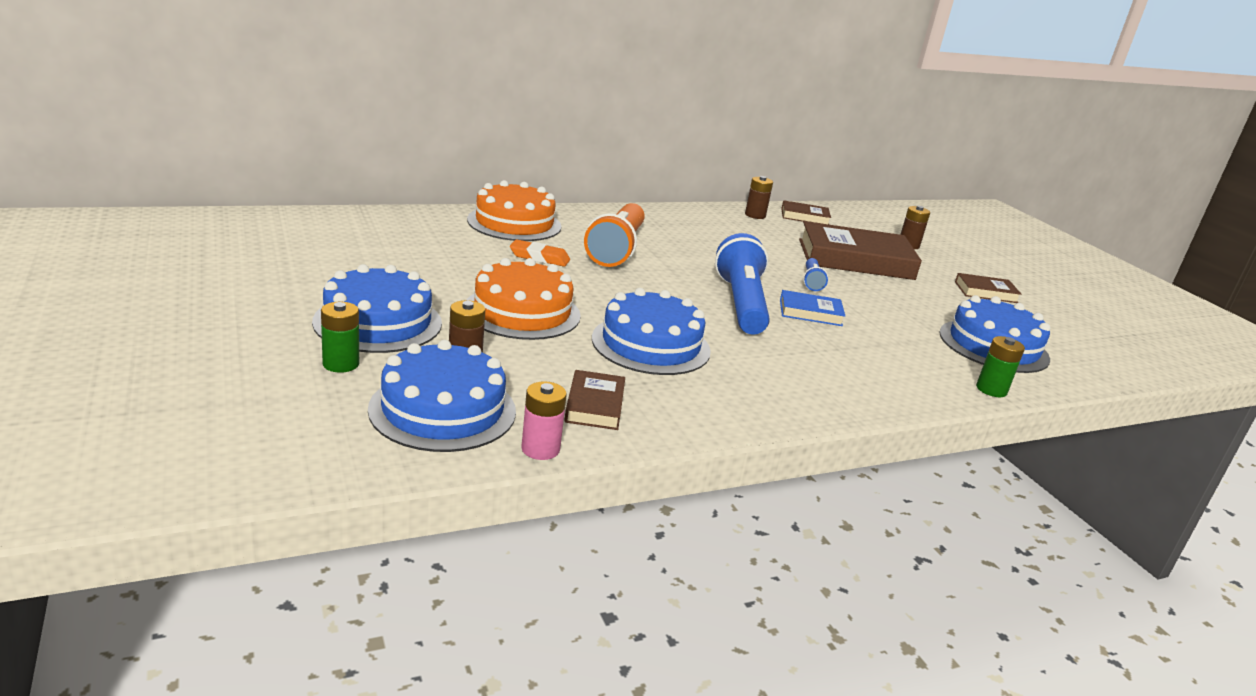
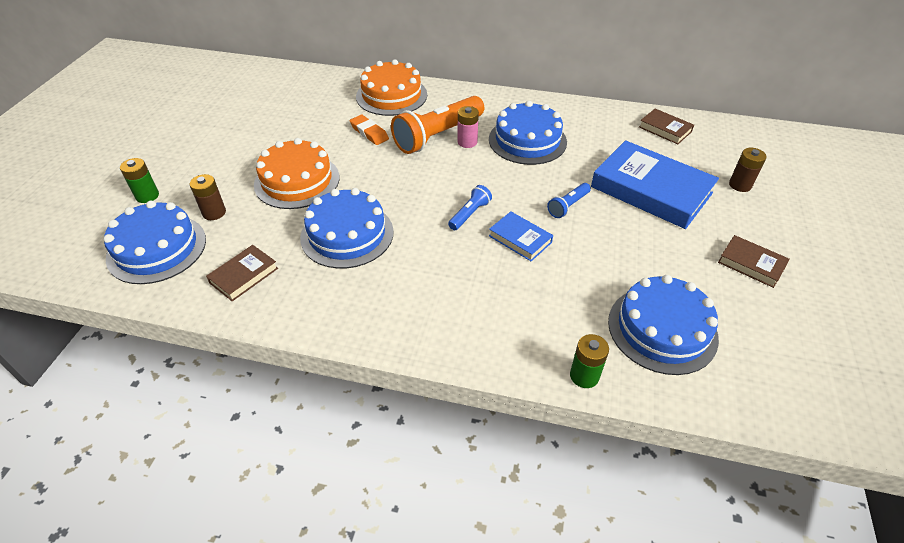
camera: 40 degrees right, 20 degrees up
(378, 322) = (203, 168): blue cake -> blue cake (527, 140)
(540, 449) = (170, 299): pink battery -> pink battery (467, 142)
(741, 304) = (469, 214): blue flashlight -> blue flashlight, size x0.47
(755, 215) = (613, 119): brown battery -> none
(855, 259) = (651, 190): brown book -> blue book

